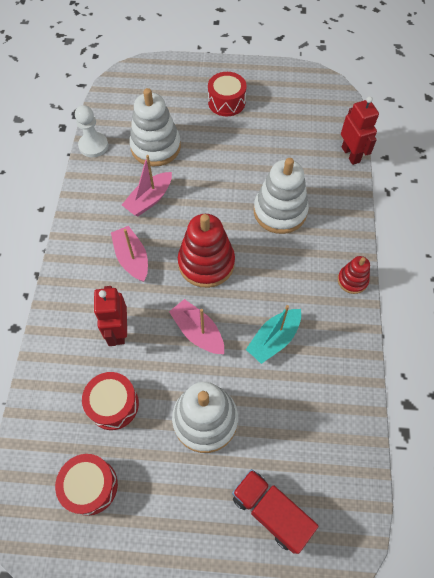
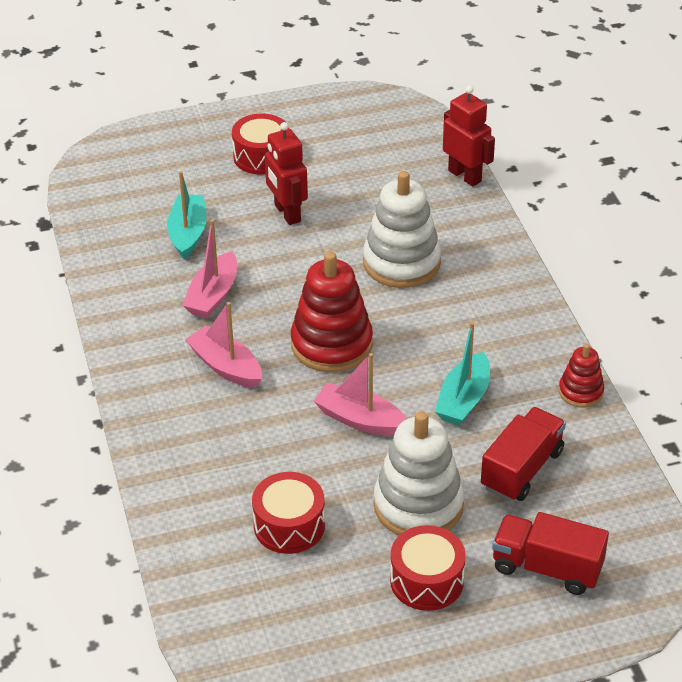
camera: 20 degrees left, 20 degrees down
(90, 486) = (306, 614): red drum -> red drum (427, 581)
(93, 146) = (95, 254): white pawn -> none
(118, 331) = (252, 449): red robot -> red robot (287, 213)
(155, 147) = (188, 233): white stacking toy -> turquoise boat
(289, 415) = (522, 469): none -> red truck
(352, 280) = (533, 311): red stacking toy -> red stacking toy (580, 392)

